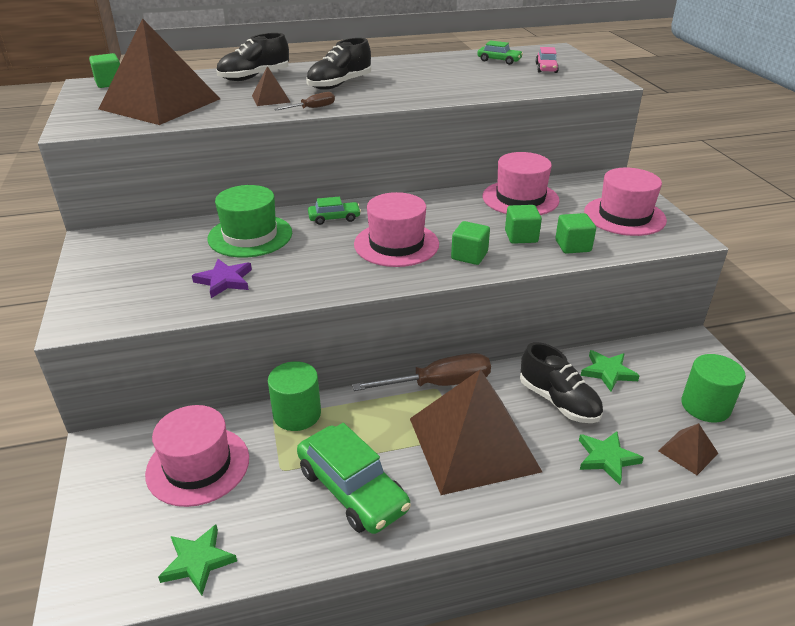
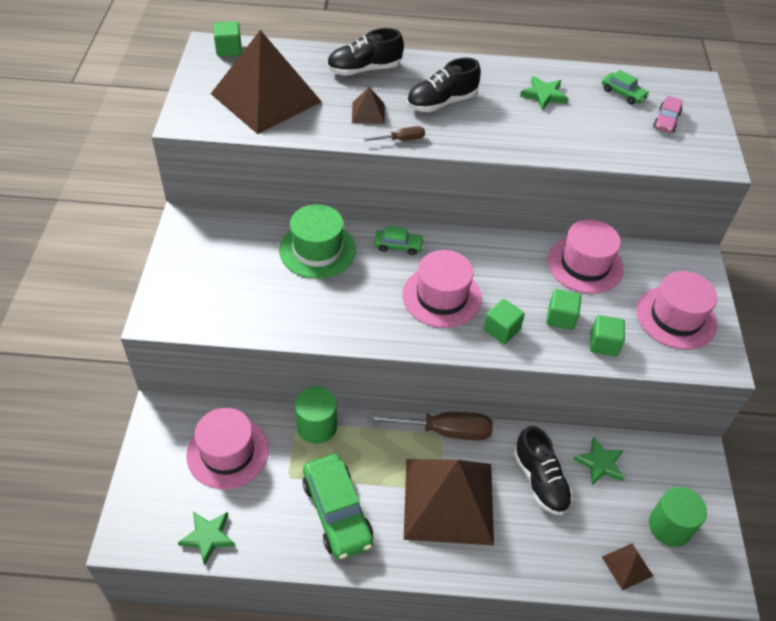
camera: 15 degrees right, 15 degrees up
(224, 281) = (281, 302): purple star -> none
(606, 458) = (553, 550): green star -> green star (543, 95)

